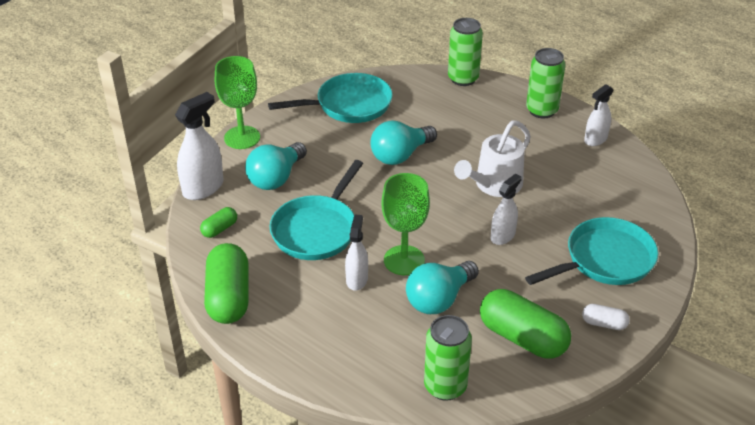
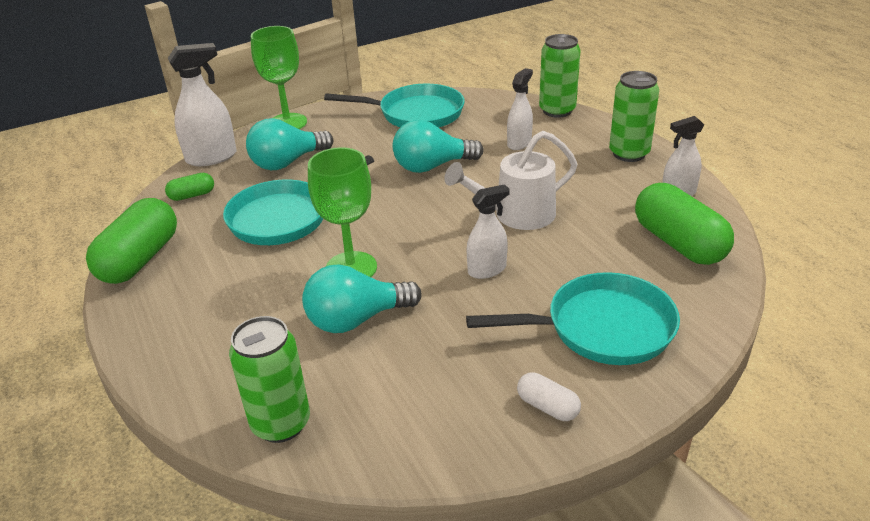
camera: 25 degrees right, 5 degrees down
(357, 279) = (283, 275): white spray bottle -> white spray bottle (519, 143)
(522, 337) = (424, 393): green capsule -> green capsule (678, 243)

